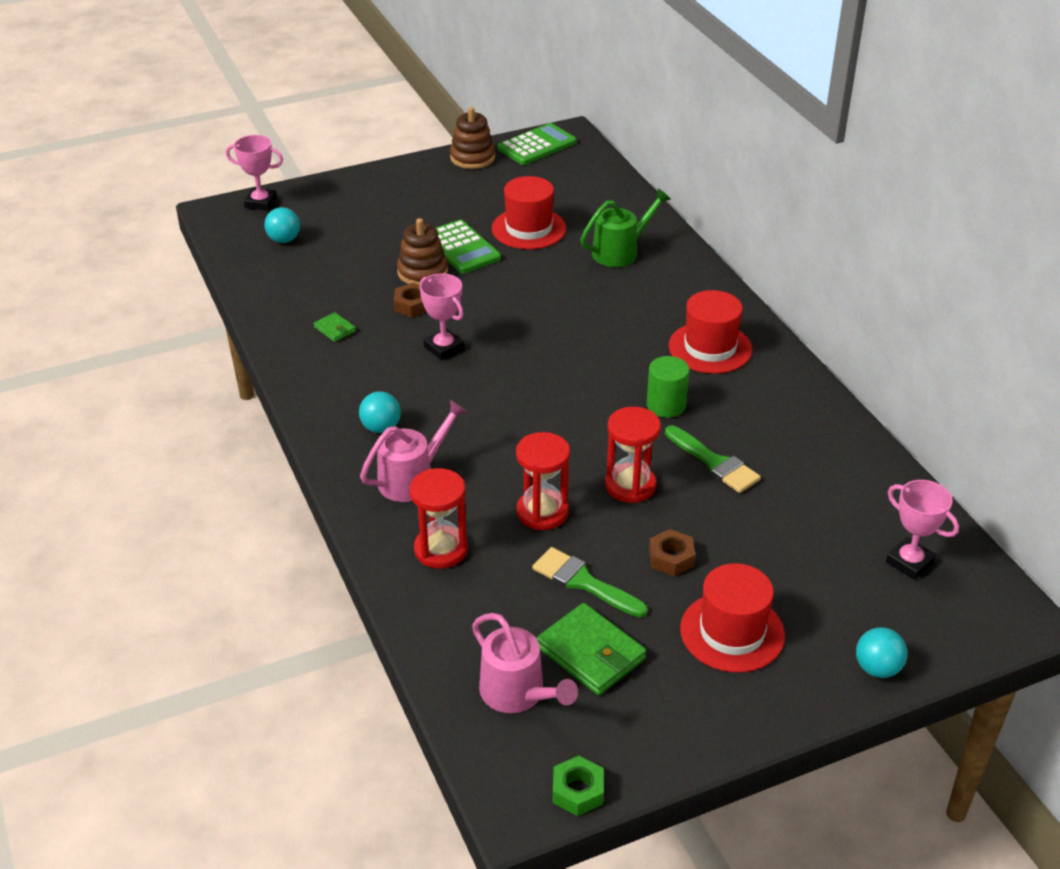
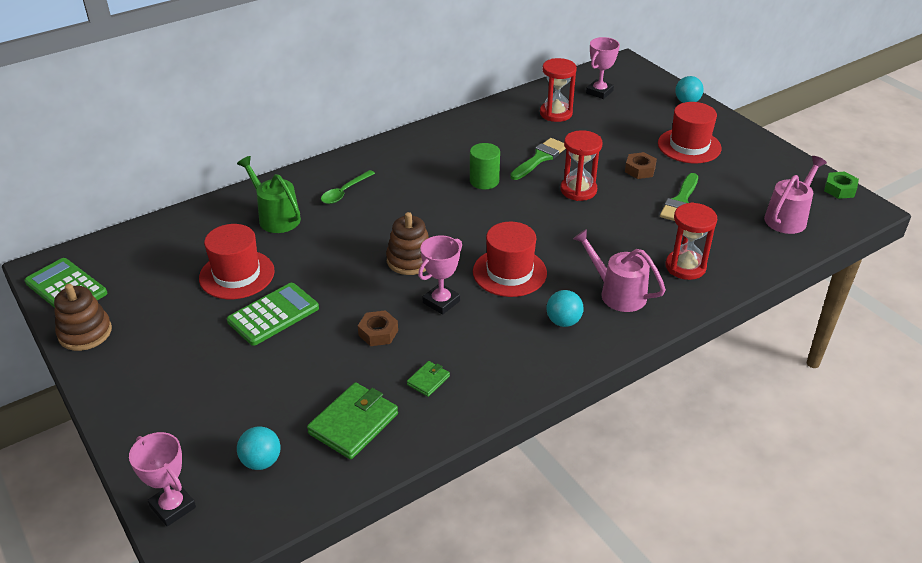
camera: 100 degrees left, 0 degrees up
(261, 203) = (173, 507): pink trophy -> pink trophy turned 45 degrees counterclockwise
(422, 272) = (320, 335): brown stacking toy -> brown stacking toy (410, 260)
(542, 512) = (623, 225): red hourglass -> red hourglass (556, 113)
(590, 653) = (738, 194): green wallet -> green wallet (353, 424)
(660, 297) = (344, 192): none -> green spoon
(710, 348) = (408, 166): red hat -> red hat (509, 272)

